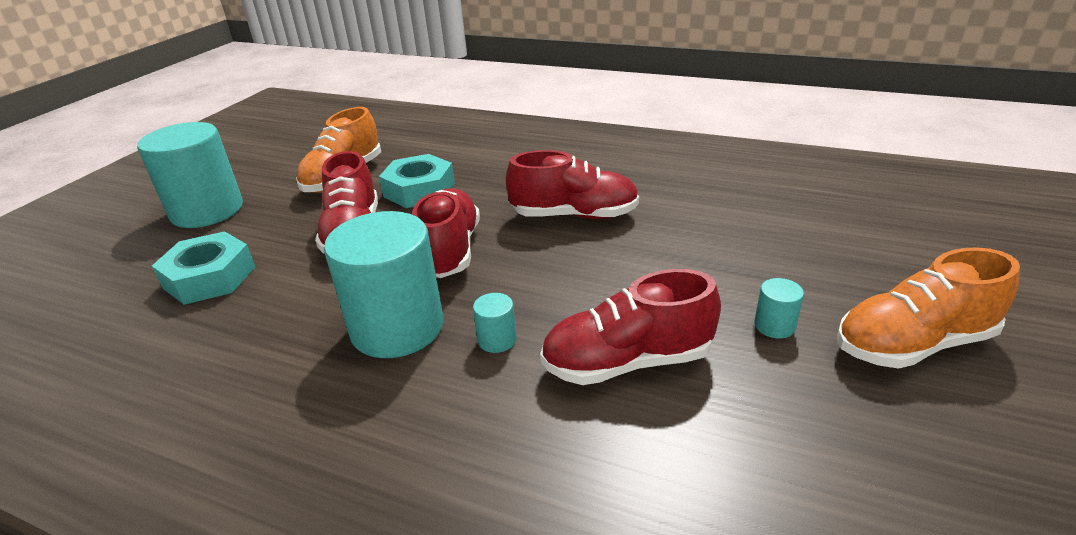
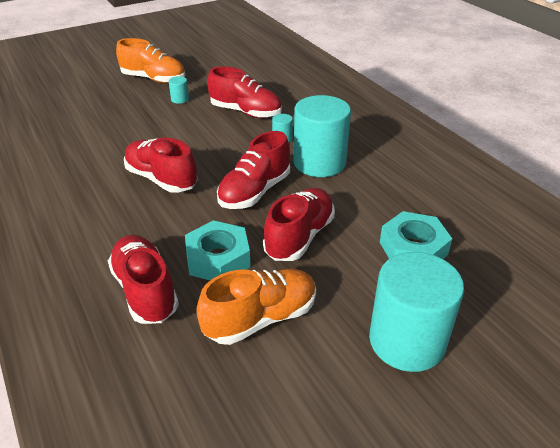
camera: 145 degrees left, 5 degrees up
(454, 155) = (145, 291): none -> red shoe

